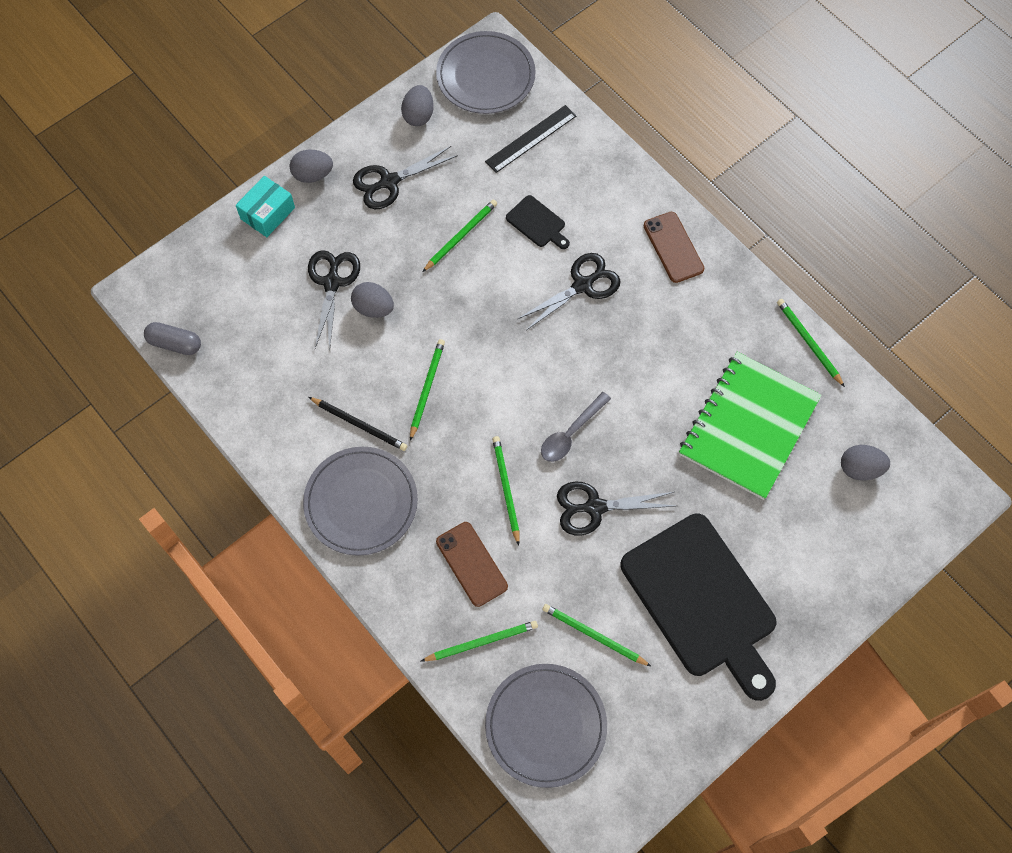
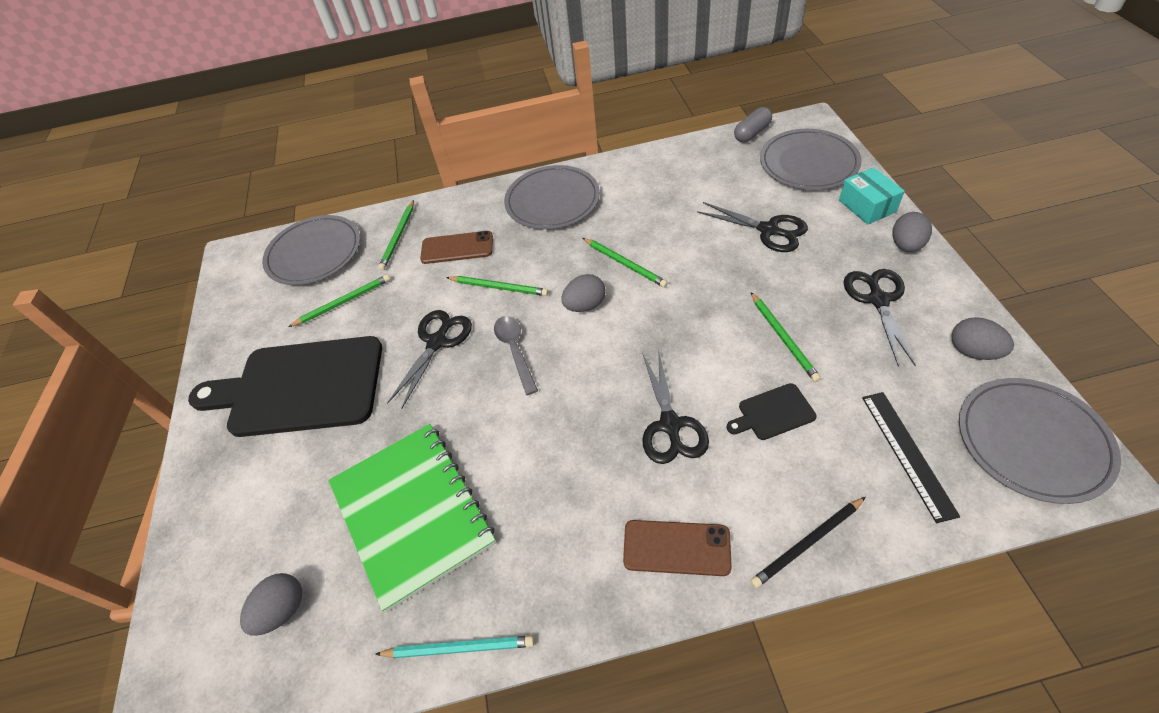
camera: 125 degrees right, 15 degrees down
(214, 276) = (808, 163): none -> grey plate
(359, 425) = (618, 215): black pencil -> black pencil (807, 543)
(373, 308) = (727, 250): grey egg -> grey egg (585, 305)
(808, 342) = (459, 648): green pencil -> turquoise pencil

